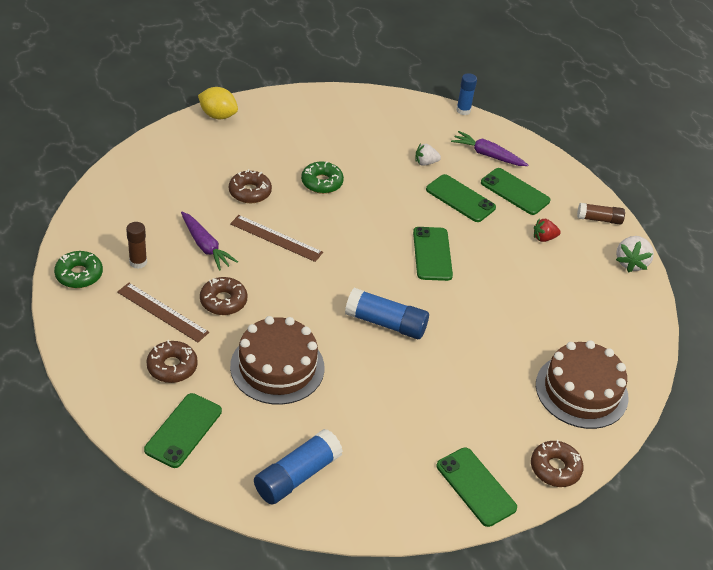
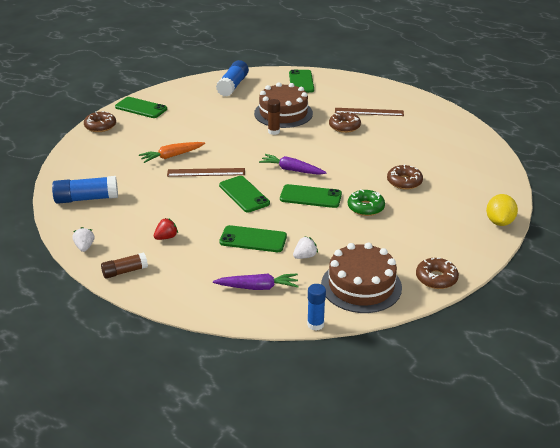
camera: 155 degrees right, 10 degrees down
(79, 274) = (433, 110): green donut -> none
(138, 262) = (413, 125): brown glue stick -> brown glue stick (274, 131)
(172, 367) = (335, 97): brown donut -> brown donut (436, 278)
(205, 246) = (389, 145): purple carrot -> purple carrot (292, 170)
(218, 115) = (499, 222): yellow lemon -> yellow lemon turned 75 degrees counterclockwise
(276, 238) = (354, 164): brown ruler -> brown ruler (206, 172)
(386, 323) = (242, 149): blue glue stick -> blue glue stick (86, 199)
(481, 353) = (172, 156): none -> orange carrot
(515, 192) = (212, 264): green phone -> green phone (310, 197)
(581, 391) = (97, 160): brown cake -> brown cake (361, 286)
(631, 263) = (84, 247): white strawberry -> white strawberry, size x0.65

